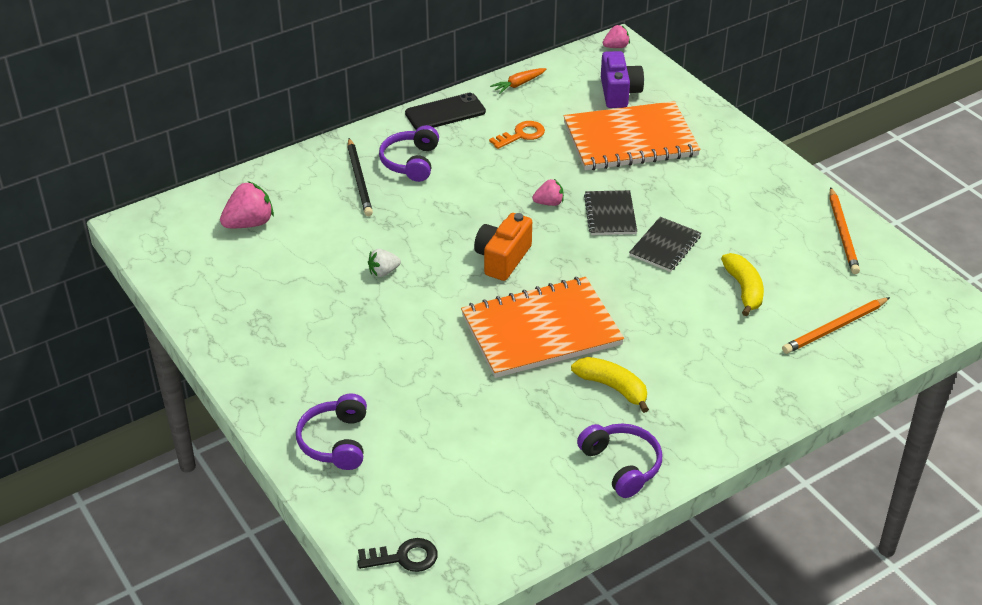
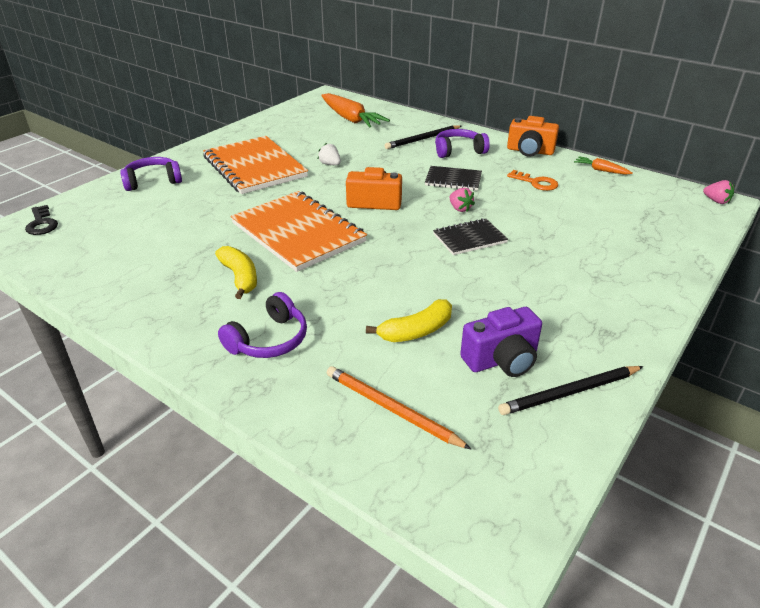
camera: 70 degrees right, 5 degrees down
(249, 223) = (351, 119): pink strawberry -> orange carrot
(445, 113) = (530, 151): black phone -> orange camera
(613, 387) = (240, 277): yellow banana -> yellow banana turned 45 degrees counterclockwise
(619, 93) = (649, 214): purple camera -> purple camera (502, 360)
(622, 465) = (143, 298): purple headphones -> purple headphones (269, 340)
(630, 139) = (587, 230): orange notebook -> orange notebook (254, 167)
(665, 246) = (448, 273): black notebook -> black notebook (453, 180)
(843, 233) = (570, 393): orange pencil -> black pencil

